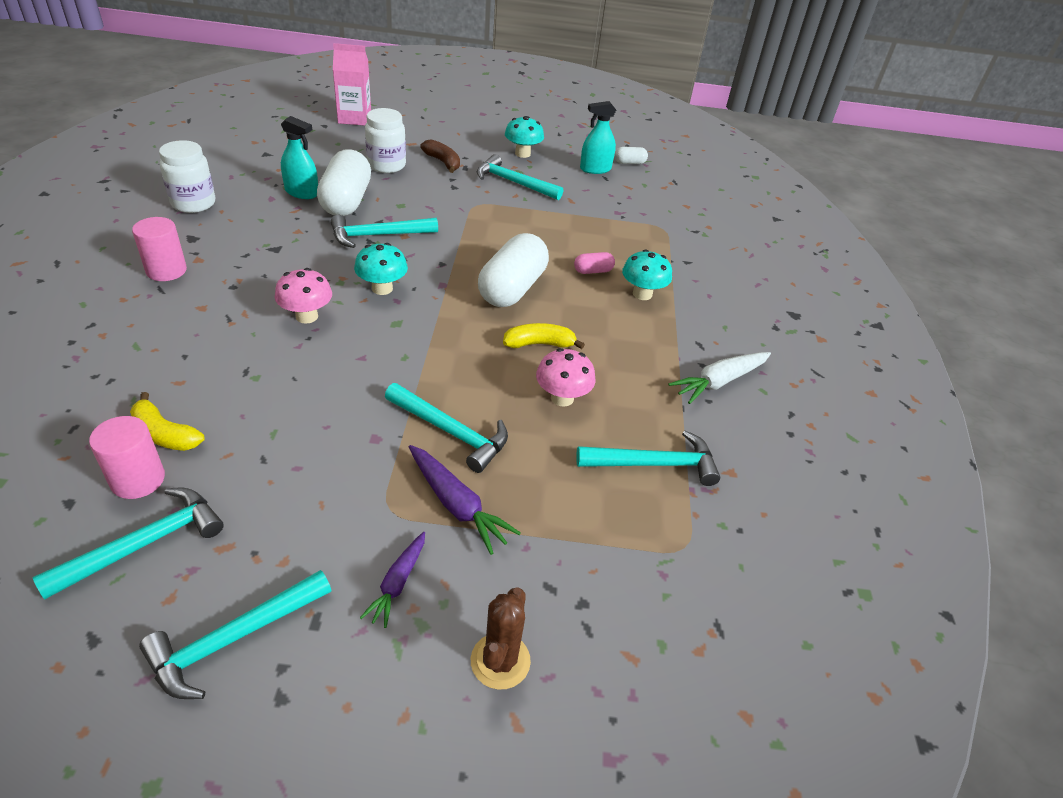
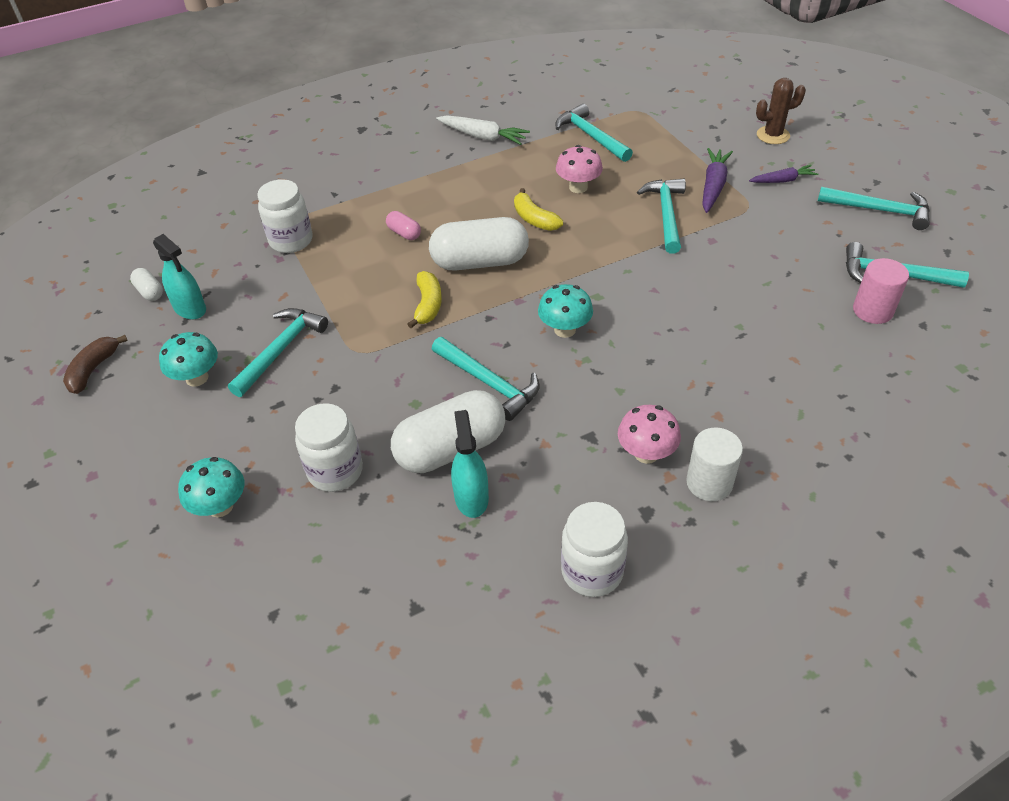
camera: 115 degrees left, 5 degrees up
(165, 434) = (834, 328): yellow banana -> yellow banana (428, 305)
(166, 270) = (709, 483): pink cylinder -> white cylinder
(307, 316) = (650, 347): pink mushroom -> pink mushroom (646, 453)
(354, 118) = (220, 598): pink carton -> none
(443, 162) = (281, 429): brown banana -> brown banana (93, 369)
(513, 182) = (281, 350): turquoise hammer -> turquoise hammer turned 150 degrees counterclockwise
(636, 223) = (291, 241): none -> white jar
(642, 294) = (411, 198): turquoise mushroom -> turquoise mushroom (220, 506)

